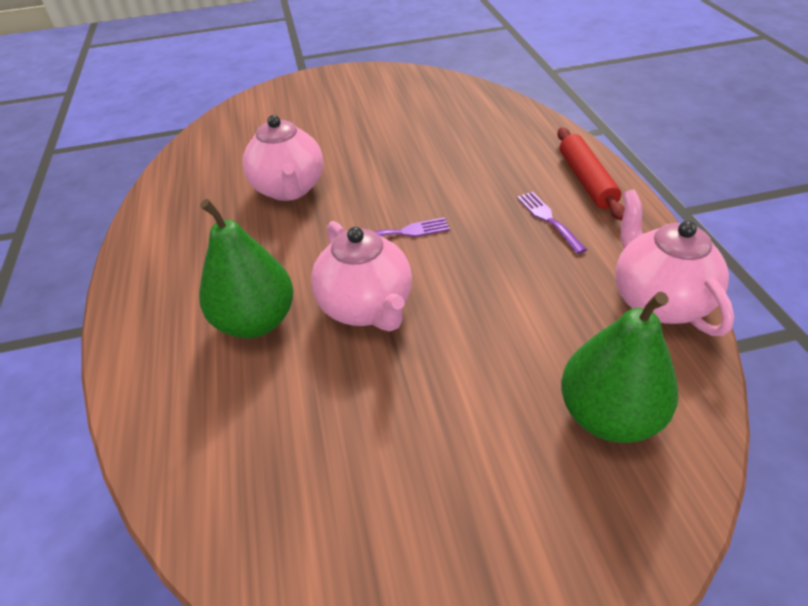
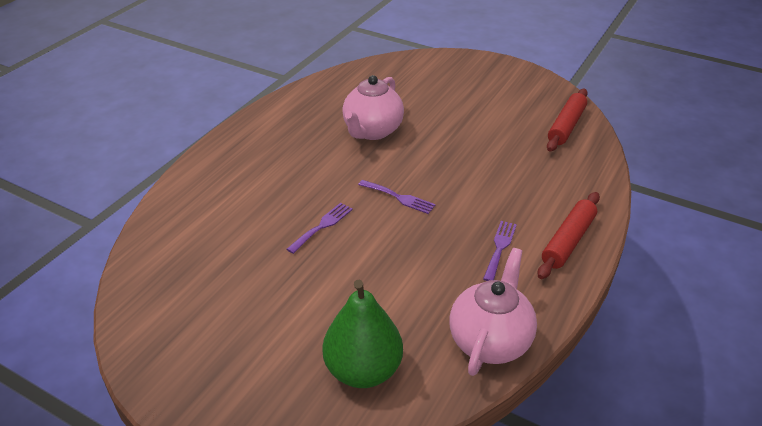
camera: 40 degrees right, 5 degrees down
(256, 321) = (263, 195): green pear -> none
(367, 308) = (322, 226): pink teapot -> purple fork
(453, 95) = (566, 126): none -> red rolling pin

